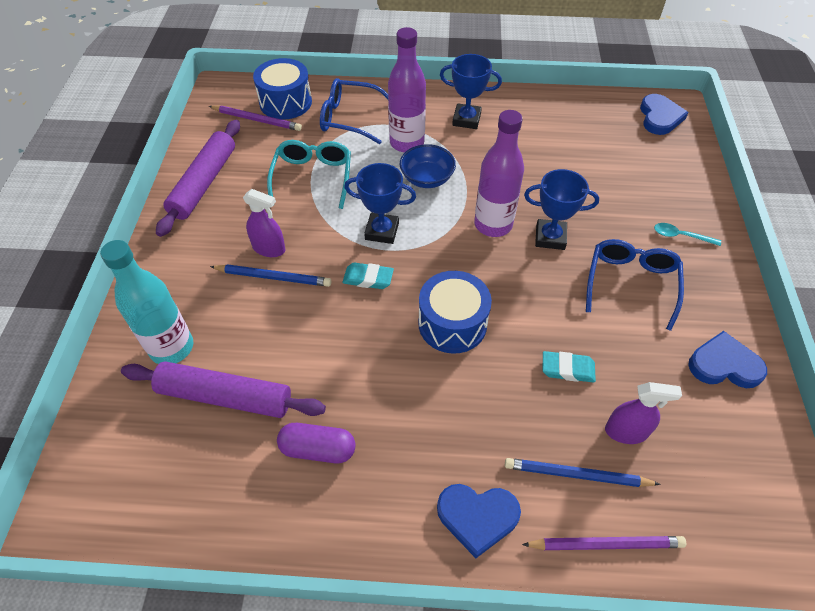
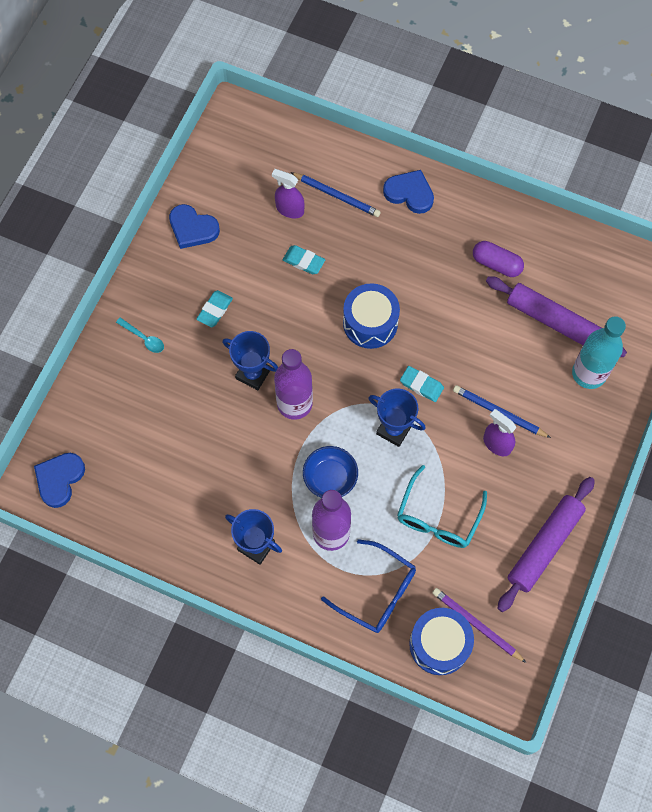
camera: 160 degrees left, 15 degrees up
(605, 544) = (341, 156): purple pencil -> none
(631, 283) = (215, 310): blue glasses -> turquoise eraser

